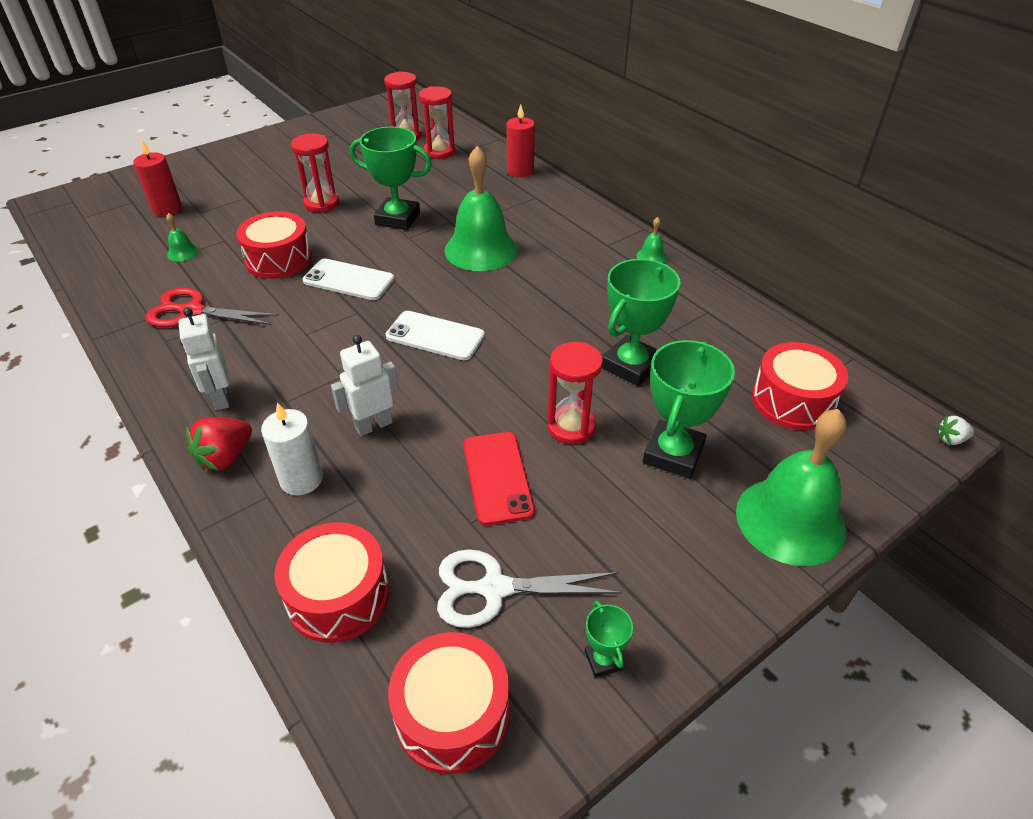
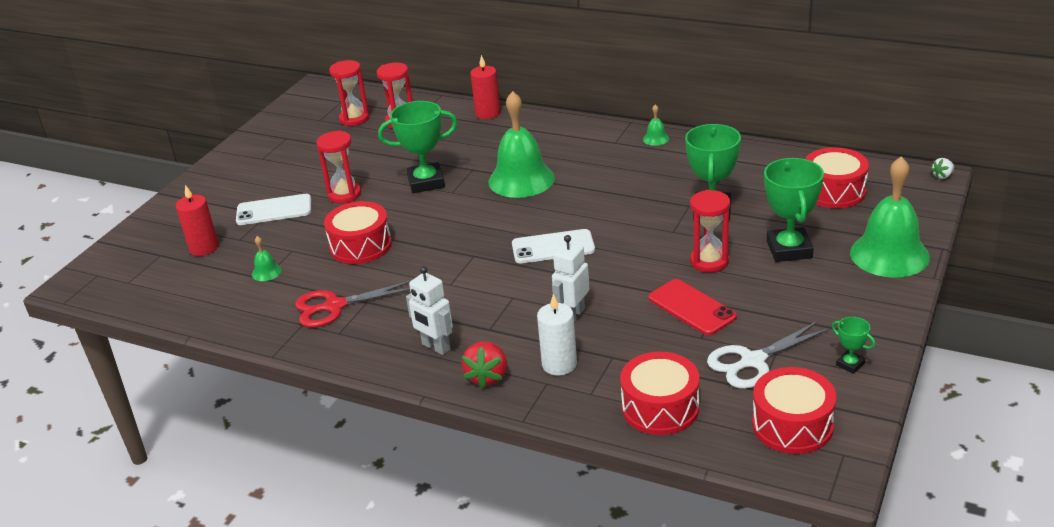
camera: 25 degrees left, 10 degrees down
(348, 280) = (439, 238): white phone -> white phone (274, 210)

